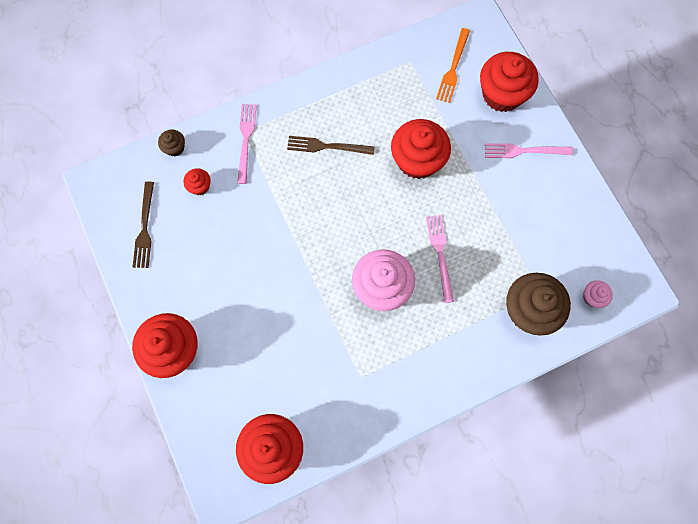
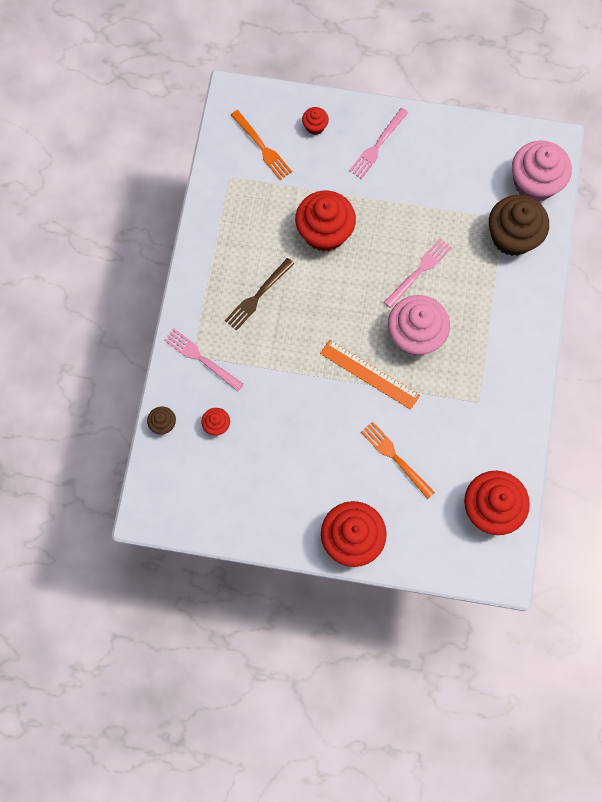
camera: 55 degrees left, 0 degrees up
(144, 228) = (222, 496): brown fork -> none
(265, 340) = (395, 457): none -> orange fork
(322, 273) = (369, 374): none -> orange ruler
(440, 254) = (419, 271): pink fork -> pink fork turned 105 degrees clockwise
(502, 94) = (315, 126): red cupcake -> red cupcake, size x0.46
(592, 297) = (534, 183): pink cupcake -> pink cupcake, size x2.18

